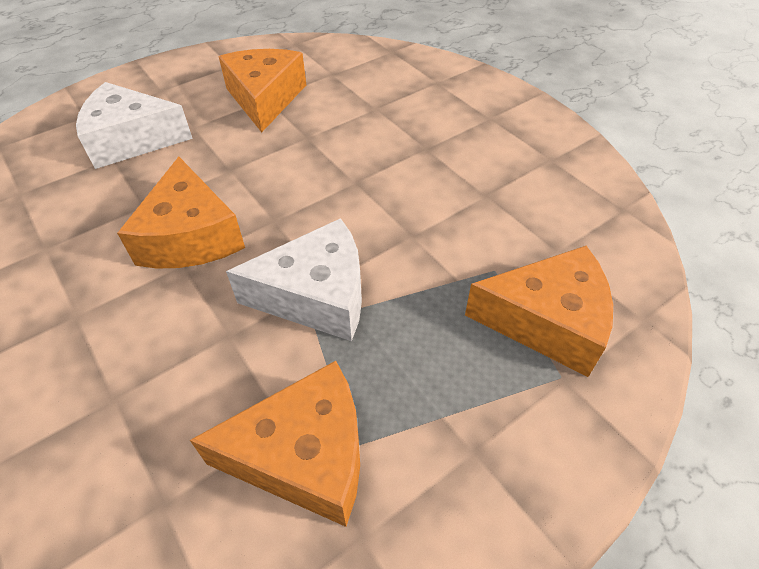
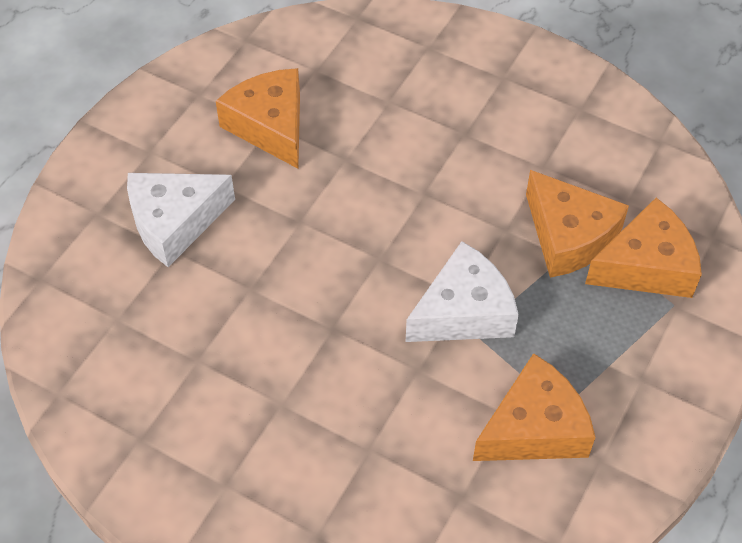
camera: 25 degrees left, 5 degrees up
(191, 236) = (319, 300): orange cheese -> orange cheese (569, 236)

